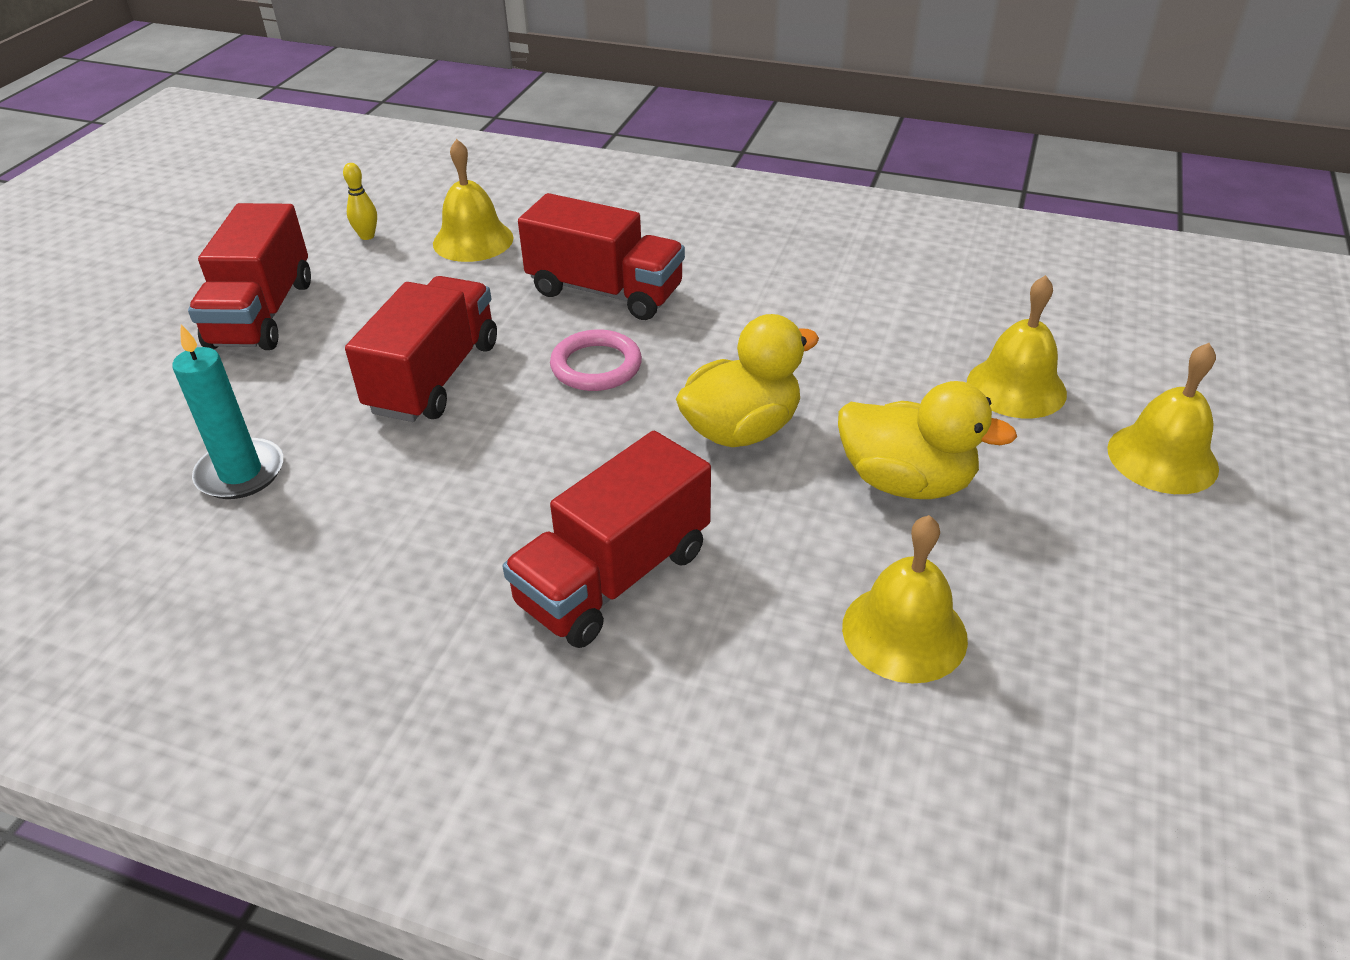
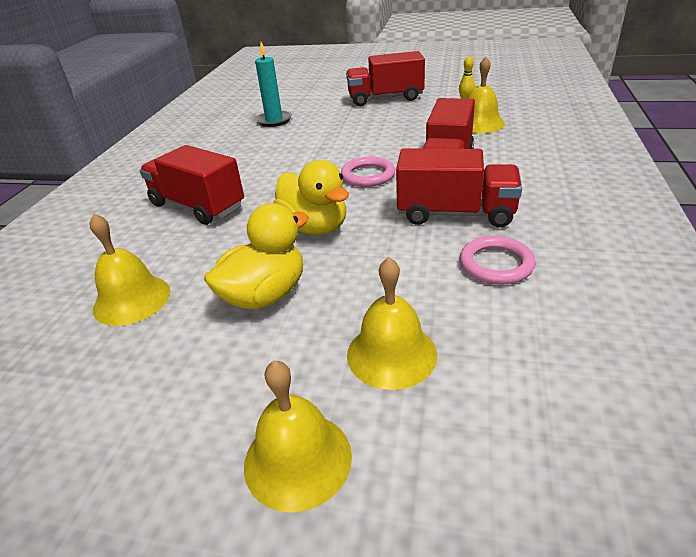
camera: 85 degrees right, 5 degrees down
(434, 377) = (346, 140): red truck -> red truck (455, 213)
(866, 298) = (496, 264): none -> pink ring
(906, 482) = (265, 295): yellow duck -> yellow duck turned 150 degrees counterclockwise

